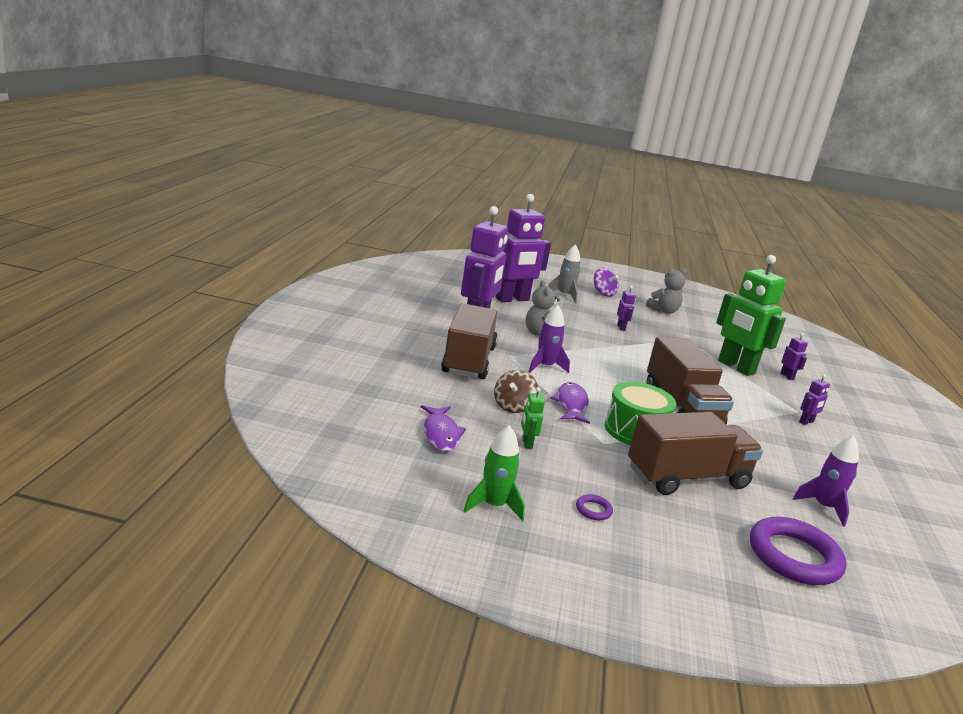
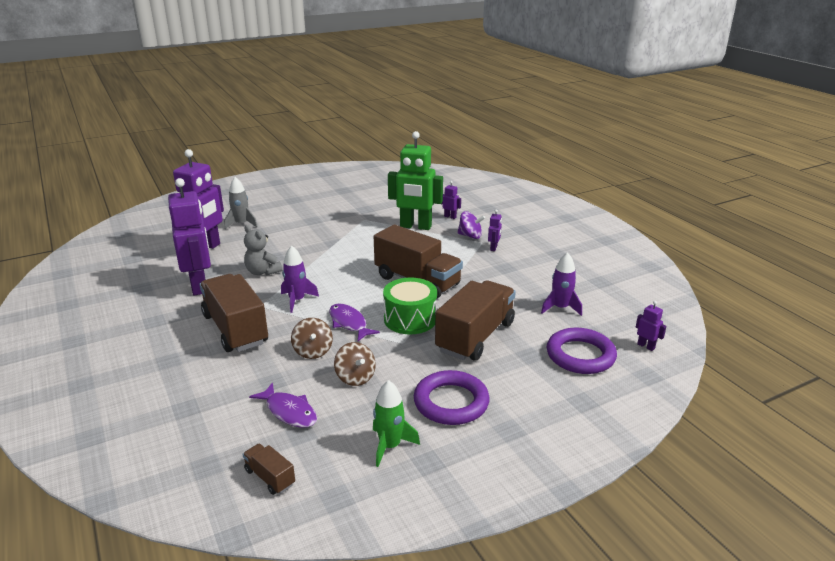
camera: 35 degrees left, 5 degrees up
(371, 466) = (270, 477): none -> brown truck
(526, 443) = (355, 377): green robot -> brown spinning top
(593, 510) = (451, 402): purple ring -> purple ring, size x2.41
(603, 293) = (267, 207): purple spinning top -> purple spinning top (470, 236)
(621, 328) = (312, 233): purple robot -> purple robot (646, 346)
(663, 311) = (324, 201): grey teddy bear -> none

